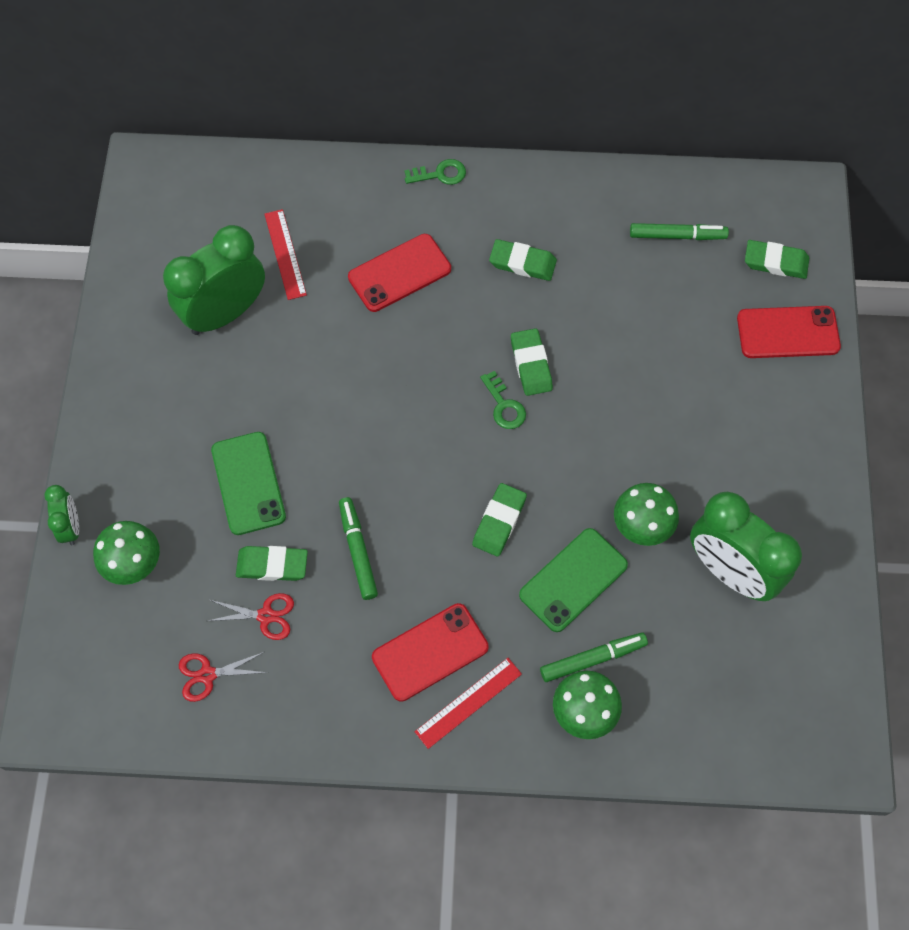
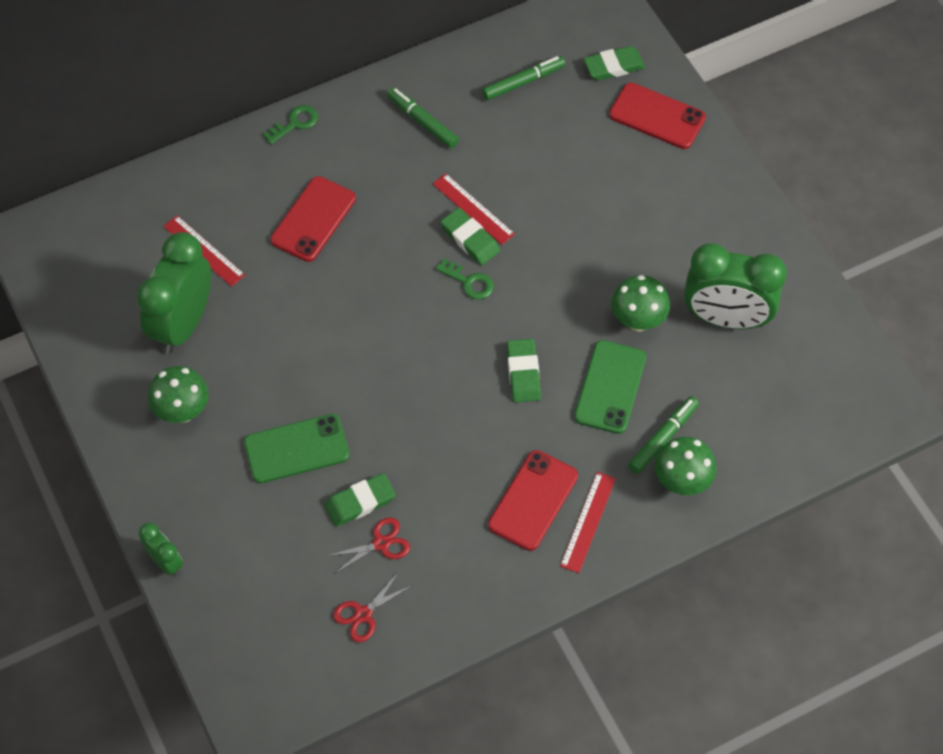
camera: 30 degrees left, 5 degrees down
(134, 565) = (243, 563): green mushroom -> green mushroom (183, 411)
(248, 483) = (296, 449): green phone -> green phone turned 60 degrees counterclockwise
(358, 551) = (424, 454): green marker -> green marker (422, 121)
(522, 263) = (411, 162): green eraser -> none
(552, 336) = (473, 209): none -> red ruler
(788, 332) = (657, 116): red phone -> red phone turned 60 degrees clockwise

